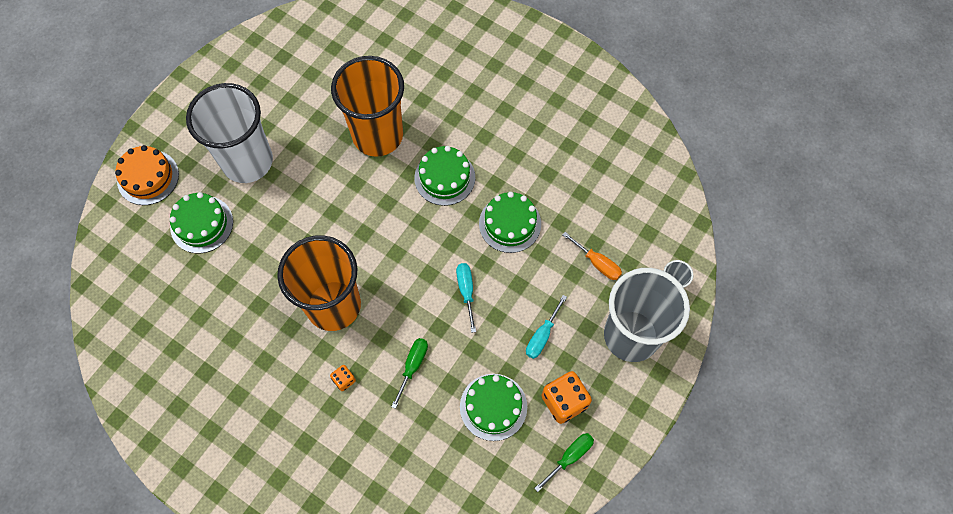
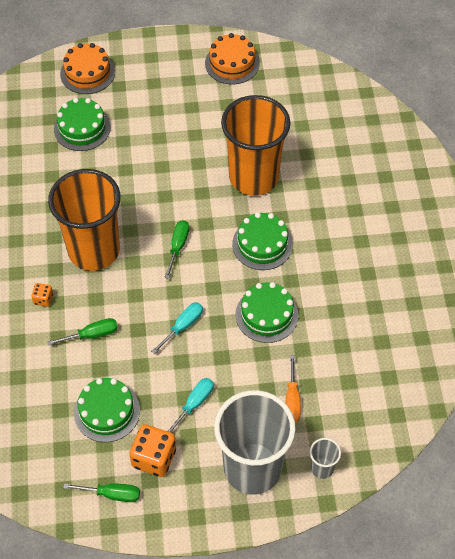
camera: 50 degrees right, 10 degrees down
(247, 161) = (154, 117): white cup -> none
(253, 65) = (232, 63): none -> orange cake
(390, 239) = (178, 246): none -> green screwdriver
(542, 335) = (194, 404): turquoise screwdriver -> turquoise screwdriver turned 135 degrees clockwise

